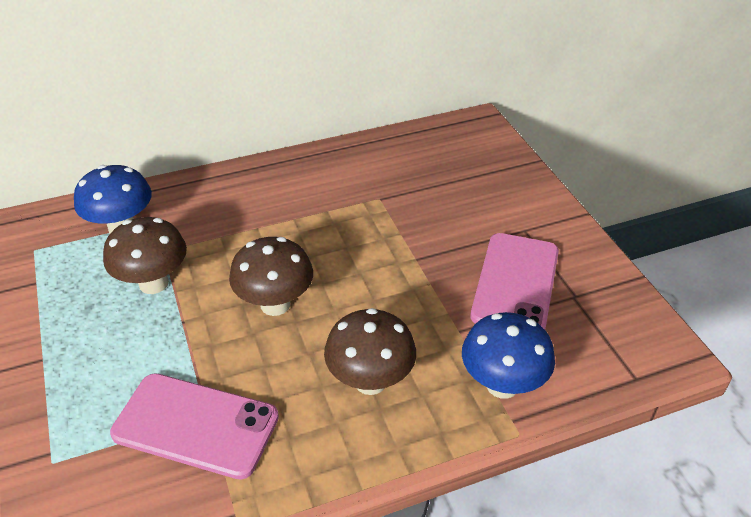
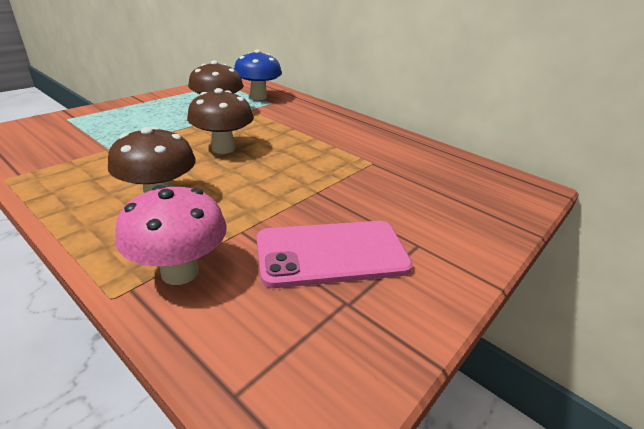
camera: 60 degrees right, 10 degrees down
(196, 425) = (99, 147): pink phone -> none
(502, 385) = (180, 272): blue mushroom -> pink mushroom

